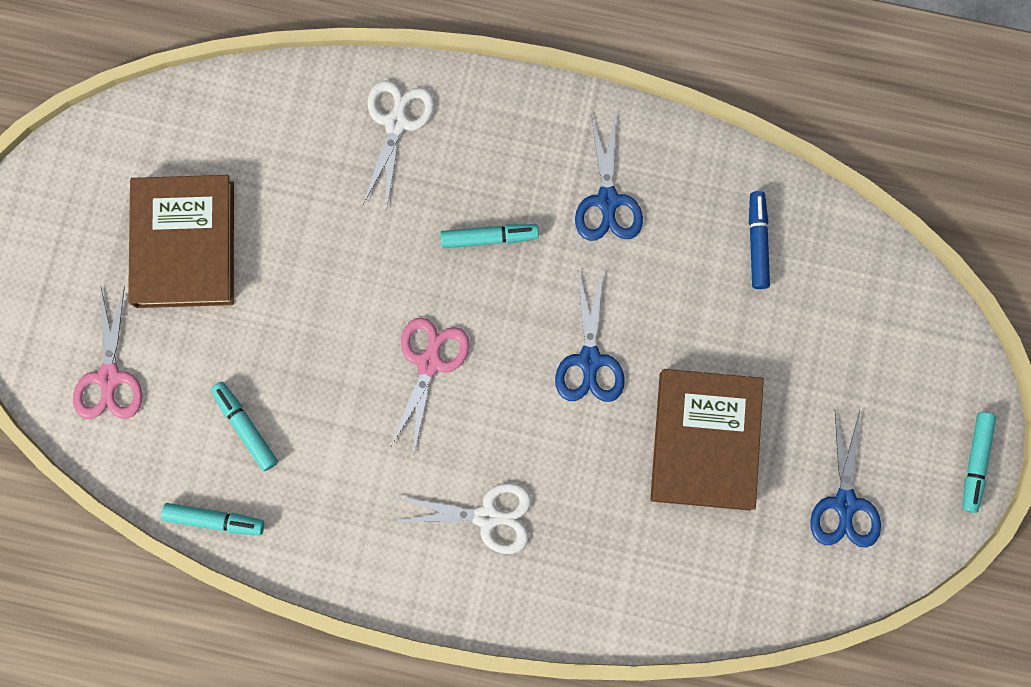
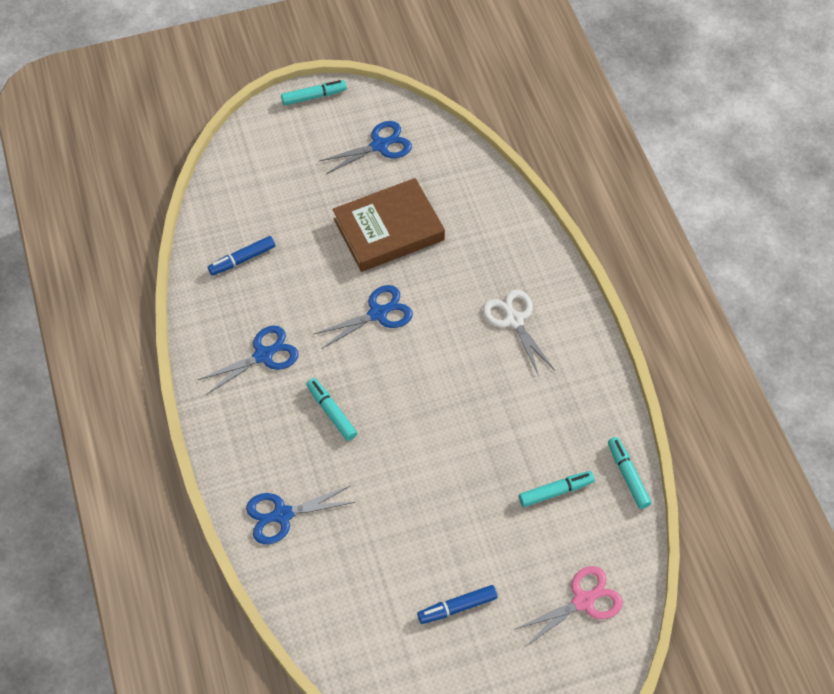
camera: 120 degrees left, 20 degrees down
(185, 244) = (457, 607): brown book -> blue marker
(245, 427) = (556, 491): turquoise marker -> turquoise marker turned 135 degrees counterclockwise
(396, 123) = (282, 515): white scissors -> blue scissors
(429, 363) = (439, 403): pink scissors -> none

